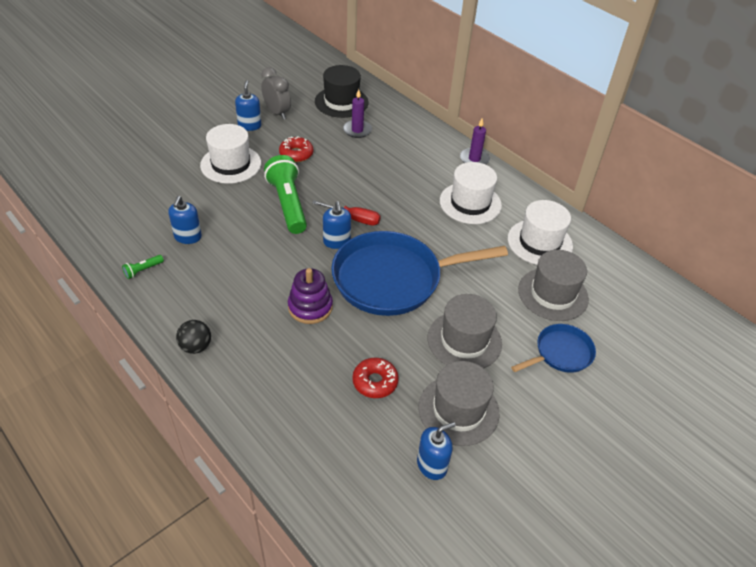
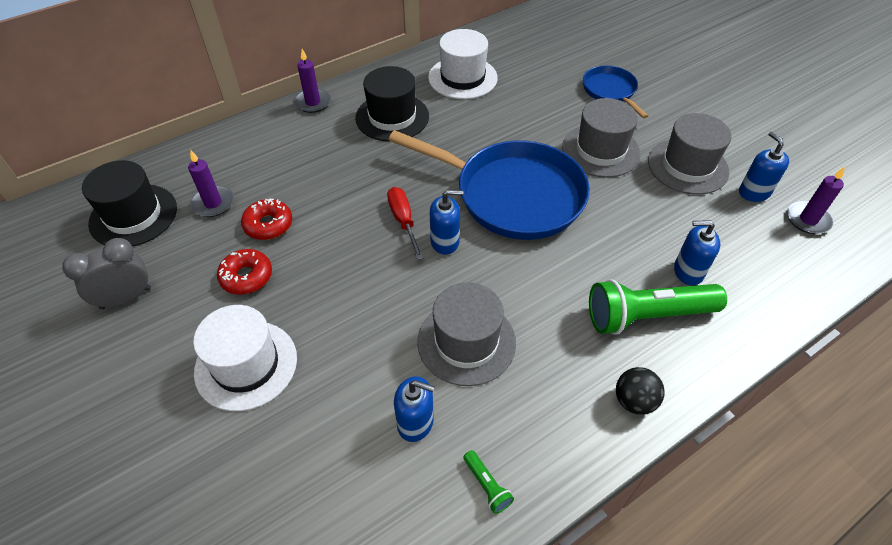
camera: 80 degrees left, 5 degrees up
(249, 126) = (147, 338): blue soap dispenser -> blue soap dispenser (688, 271)
(288, 204) = (361, 291): green flashlight -> green flashlight (647, 316)
(310, 307) = (559, 274): purple stacking toy -> none
(354, 219) = (403, 221): red screwdriver -> red screwdriver turned 45 degrees counterclockwise
(375, 382) = (664, 224): red donut -> red donut (268, 225)
(393, 279) = (512, 195): blue pan -> blue pan turned 60 degrees counterclockwise
(400, 510) = (808, 220): none -> purple candle
(470, 203) = (392, 117): white hat -> black hat
(553, 294) = (536, 82): grey hat -> grey hat (466, 342)

